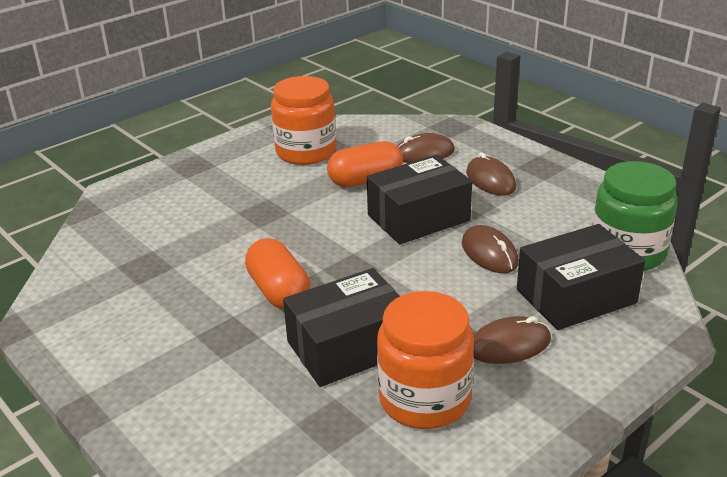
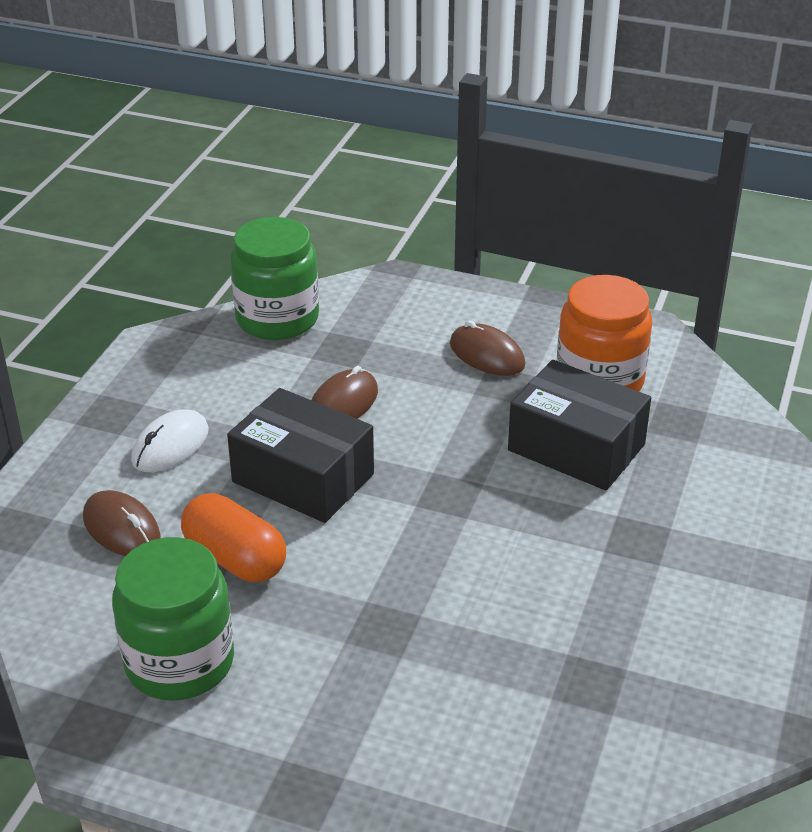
camera: 120 degrees left, 5 degrees up
(278, 291) = (535, 534): orange capsule -> none
(306, 152) = (179, 662): orange jar -> green jar
(490, 180) = (170, 445): brown mouse -> white mouse
(576, 296) = (380, 334): black box -> none

